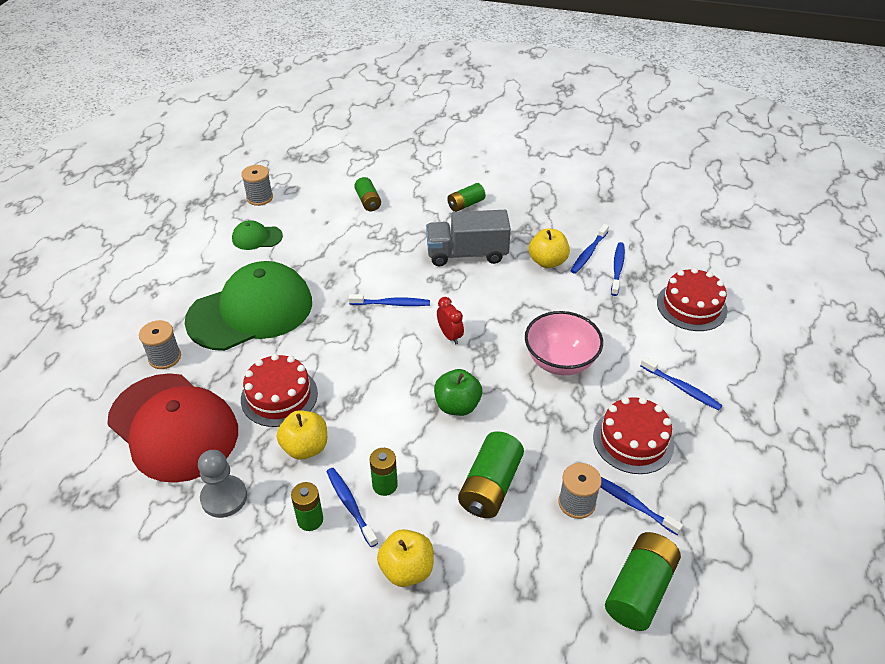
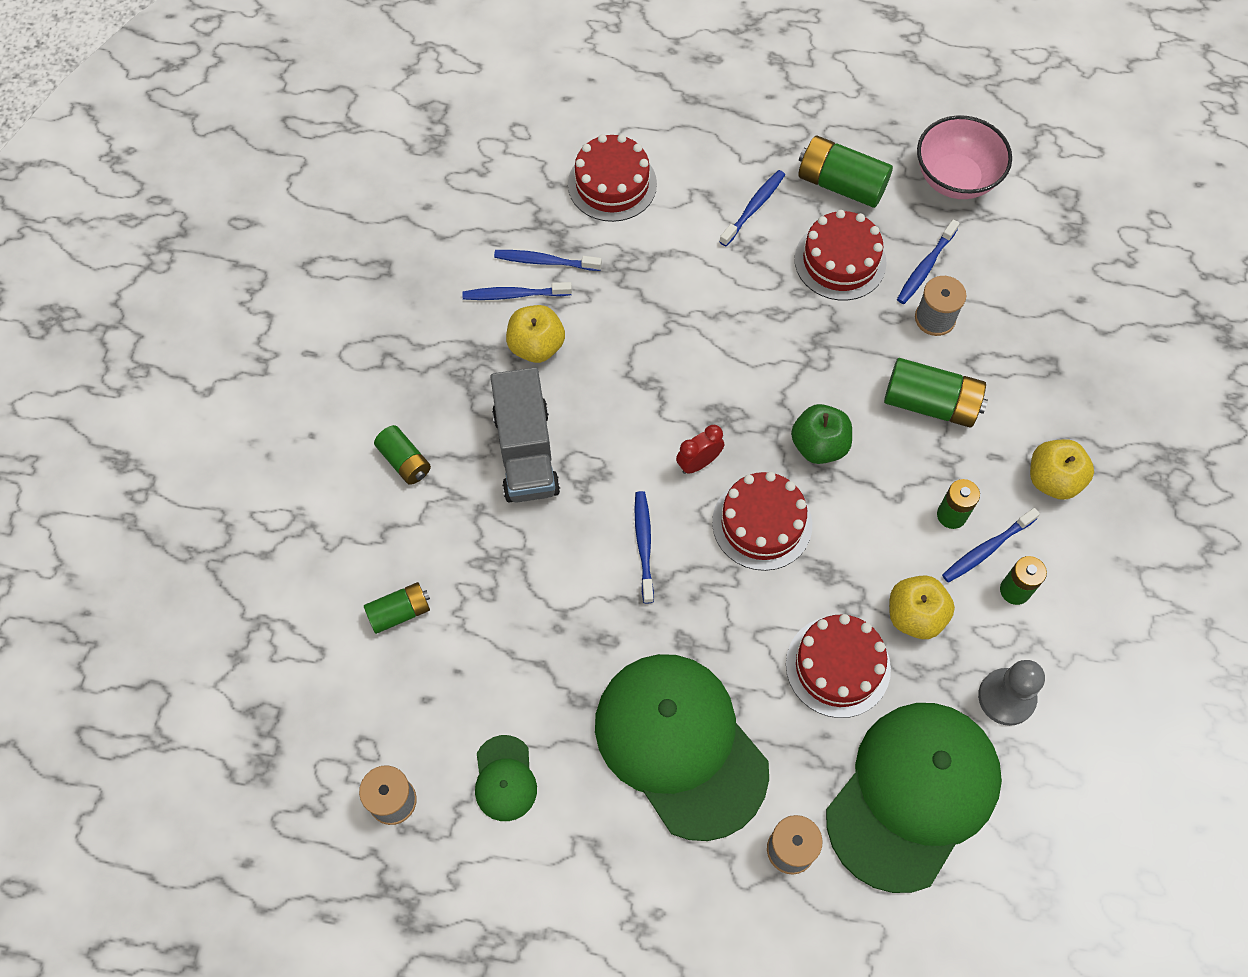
camera: 95 degrees left, 20 degrees up
(173, 427) = (913, 795): red cap -> green cap
(397, 365) = (762, 523): none -> red cake
(560, 361) = (728, 332): pink bowl -> pink bowl (955, 178)
(588, 253) = (514, 295): blue toothbrush -> blue toothbrush turned 150 degrees clockwise
(639, 590) = (1025, 266): green battery -> green battery (841, 184)

